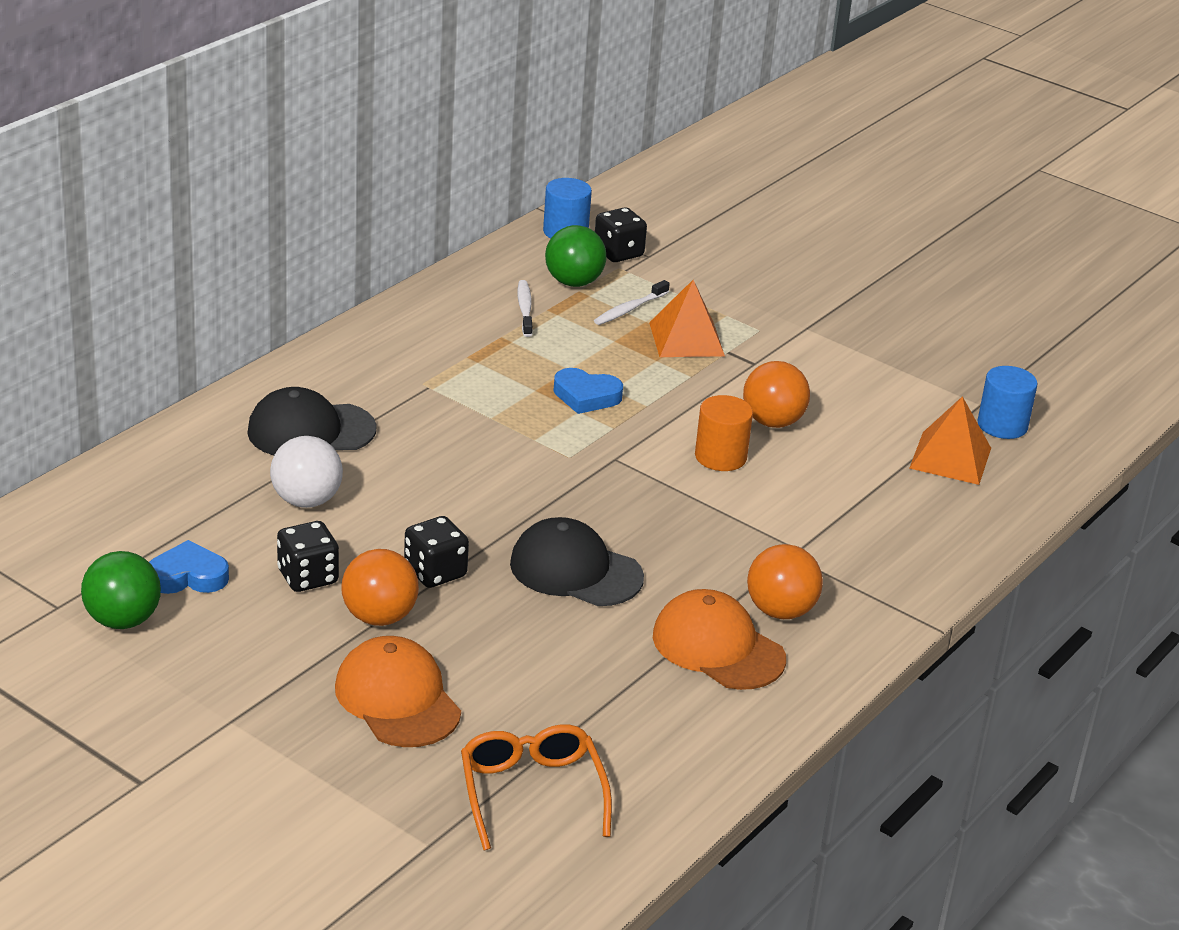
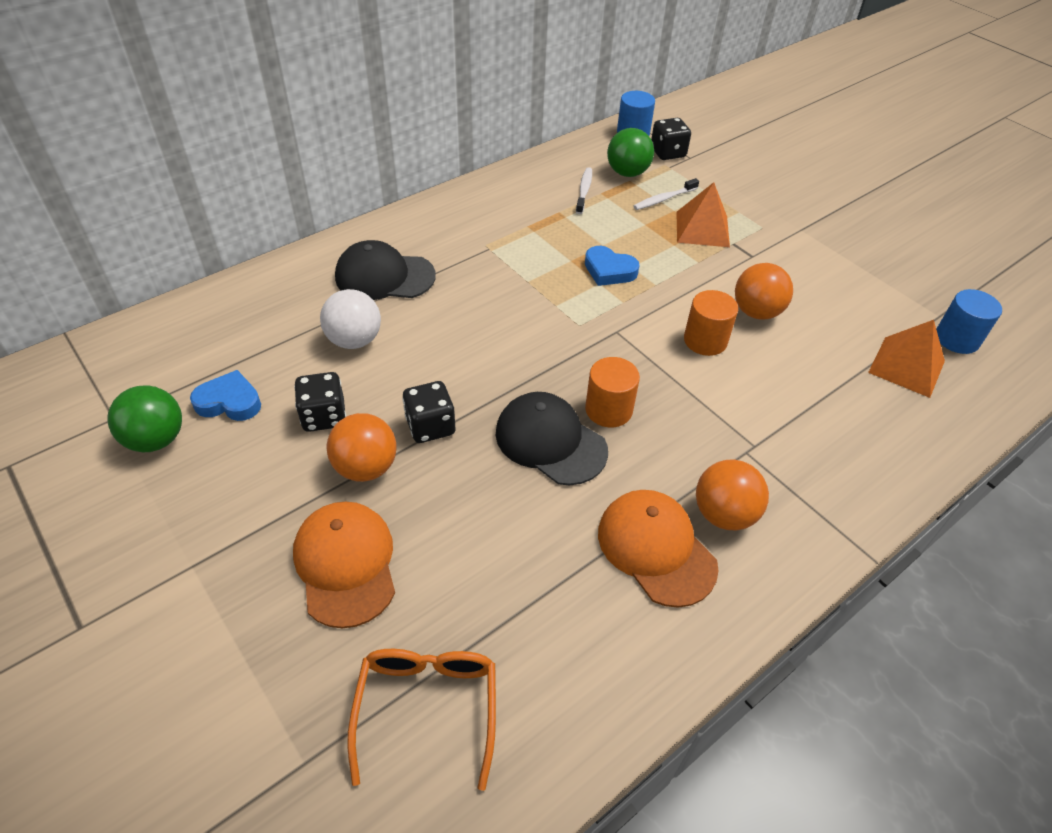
camera: 15 degrees right, 15 degrees up
(630, 534) = (608, 410): none -> orange cylinder

